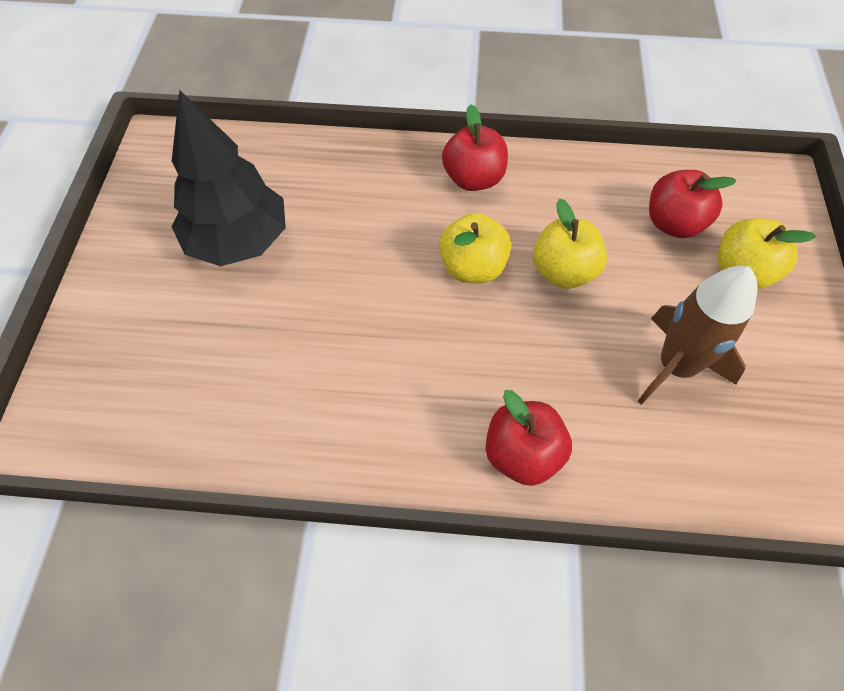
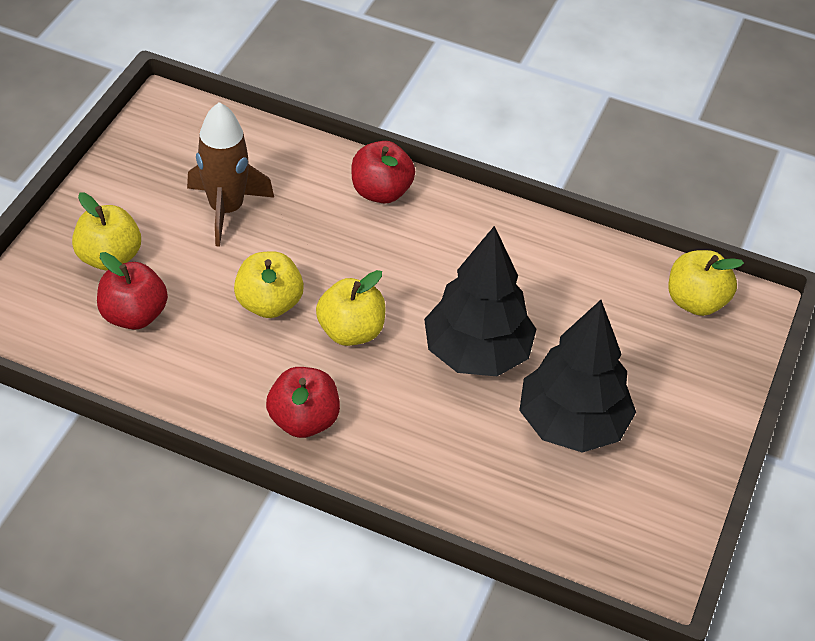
camera: 165 degrees left, 10 degrees down
(113, 418) = (695, 301): none -> yellow apple
(344, 282) = (476, 353): none -> black tree

